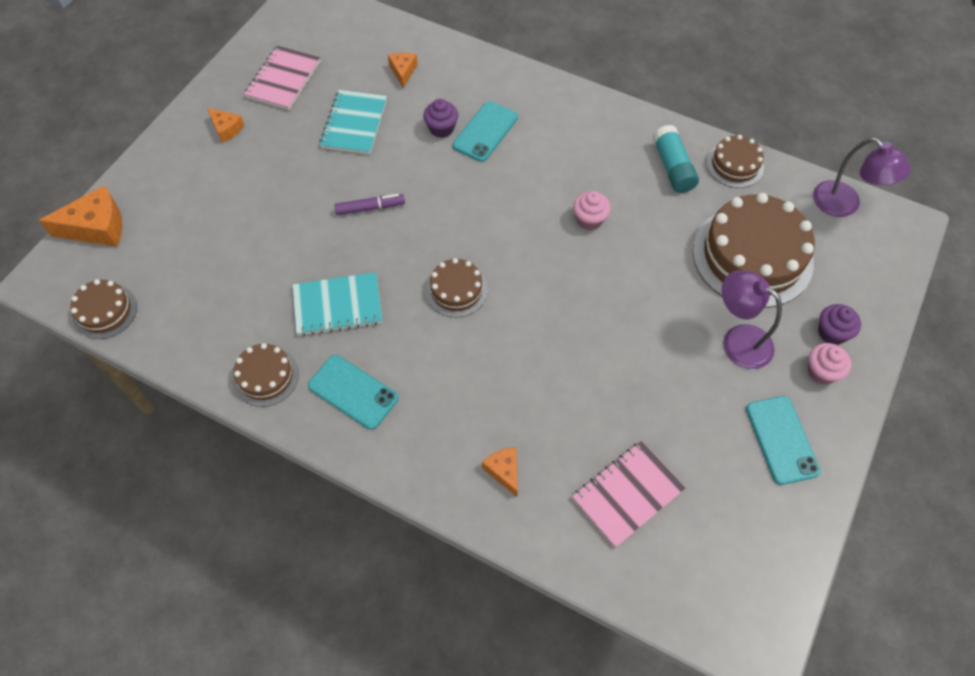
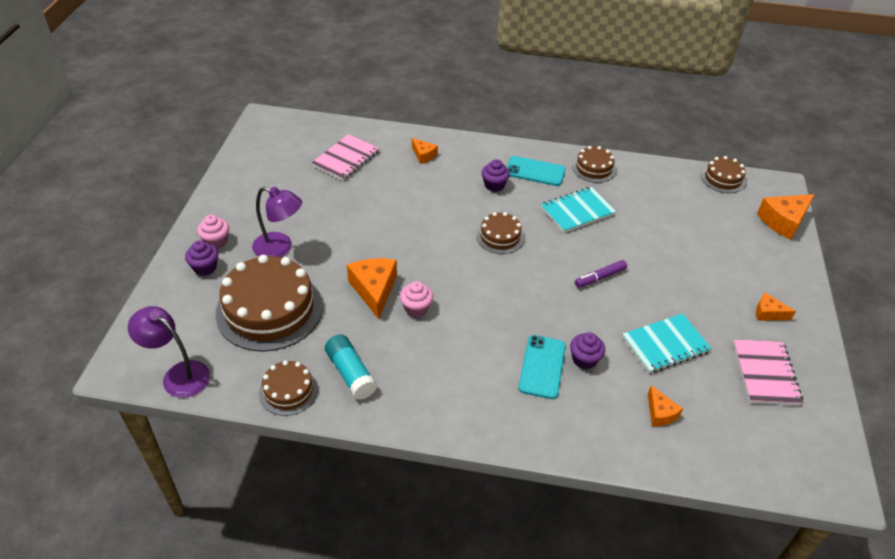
camera: 160 degrees right, 15 degrees down
(354, 124) = (665, 345): turquoise notebook -> turquoise notebook turned 75 degrees clockwise
(424, 379) = (494, 185): none -> purple cupcake
(630, 253) = (374, 290): none -> orange cheese
(781, 440) = (248, 200): turquoise phone -> none

